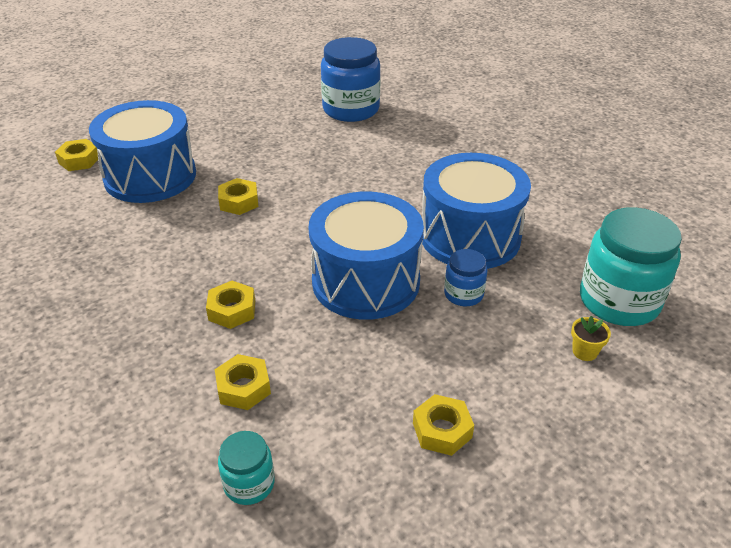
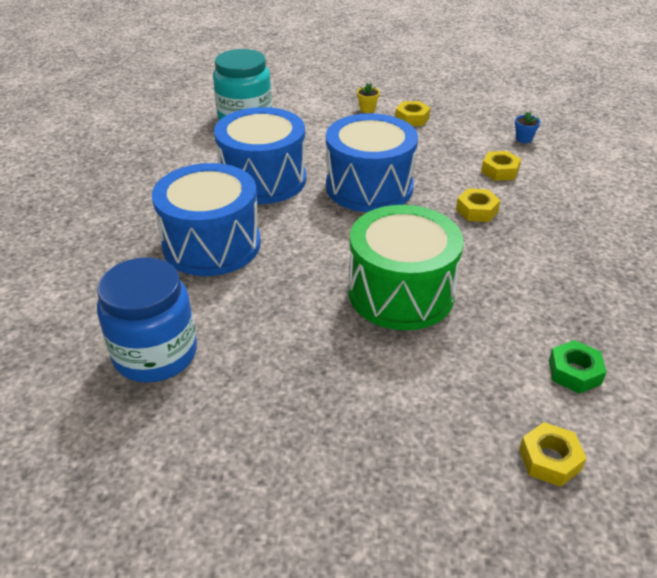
camera: 140 degrees left, 0 degrees up
(75, 208) = (574, 372): none -> green nut
(150, 176) = (469, 376): blue drum -> blue drum (212, 244)
(239, 202) = (401, 293): yellow nut -> green drum
(249, 484) = (523, 139): turquoise jar -> blue flower pot
(463, 294) = (320, 155): blue jar -> none
(584, 352) = (301, 112): yellow flower pot -> yellow flower pot (367, 109)

